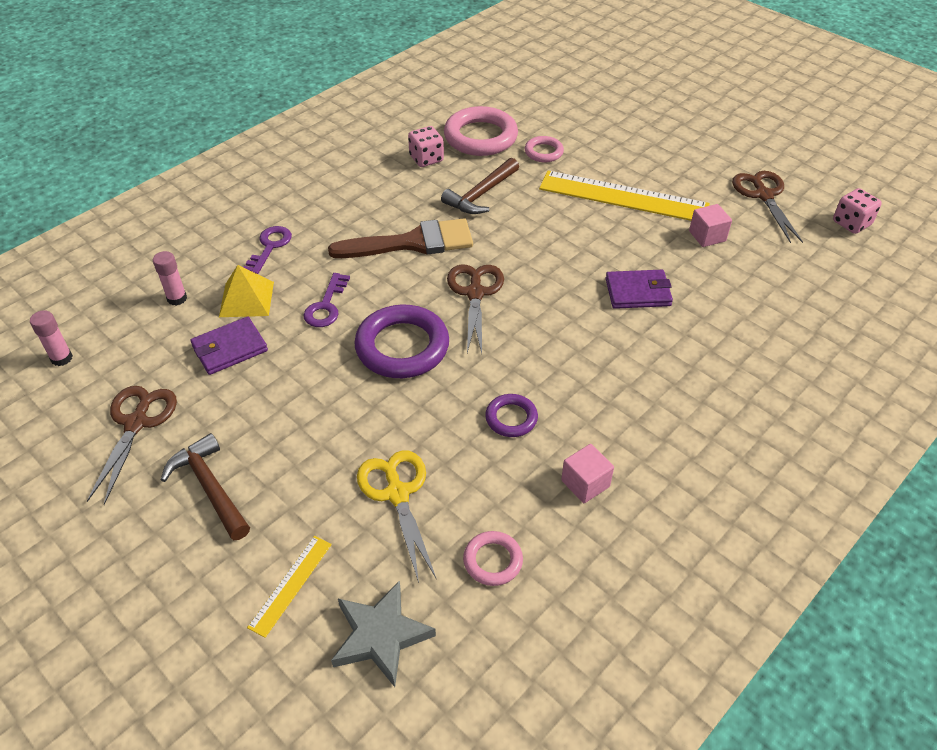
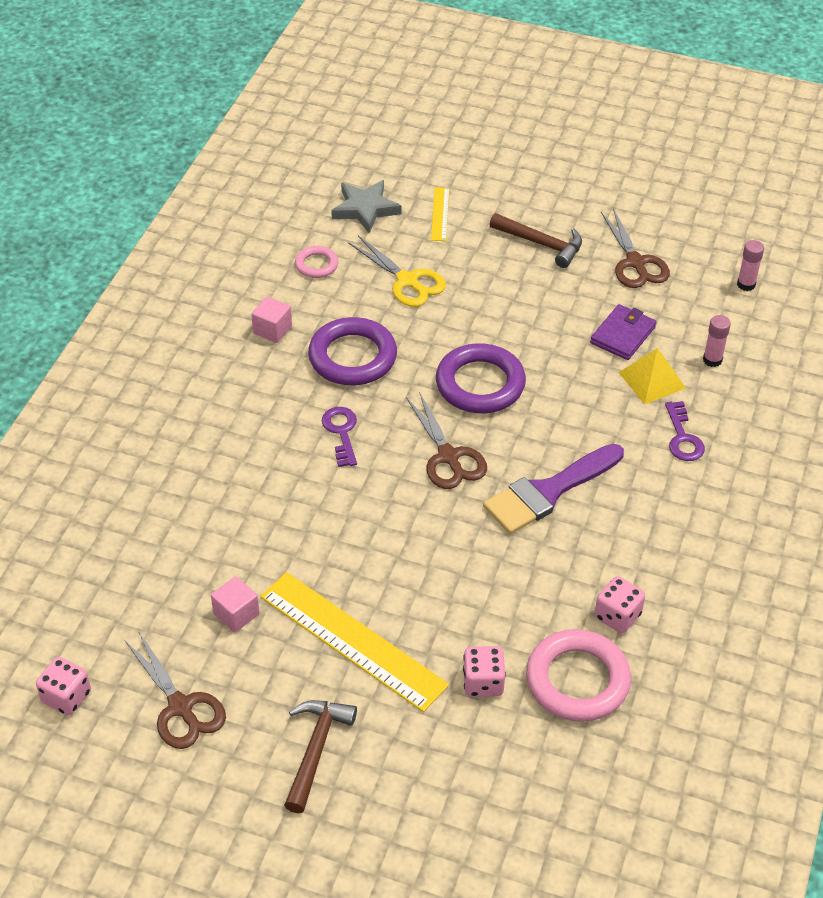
camera: 155 degrees right, 0 degrees up
(326, 306) = (576, 398): purple key -> purple key (341, 432)
(412, 243) = (548, 492): brown brush -> purple brush
(481, 194) = (518, 583): brown hammer -> brown hammer (315, 750)
(511, 418) = (352, 357): purple ring -> purple ring, size x1.93
(543, 152) = (483, 682): pink ring -> pink dice
(623, 197) = (352, 640): yellow ruler -> yellow ruler turned 45 degrees clockwise
(637, 292) = (290, 513): purple wallet -> none

